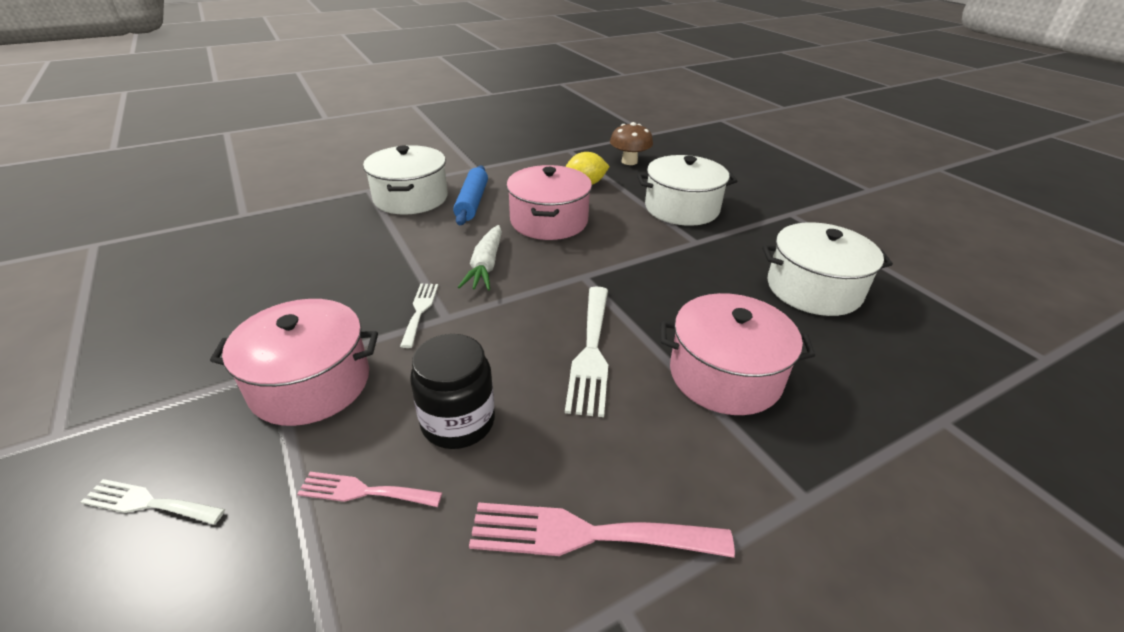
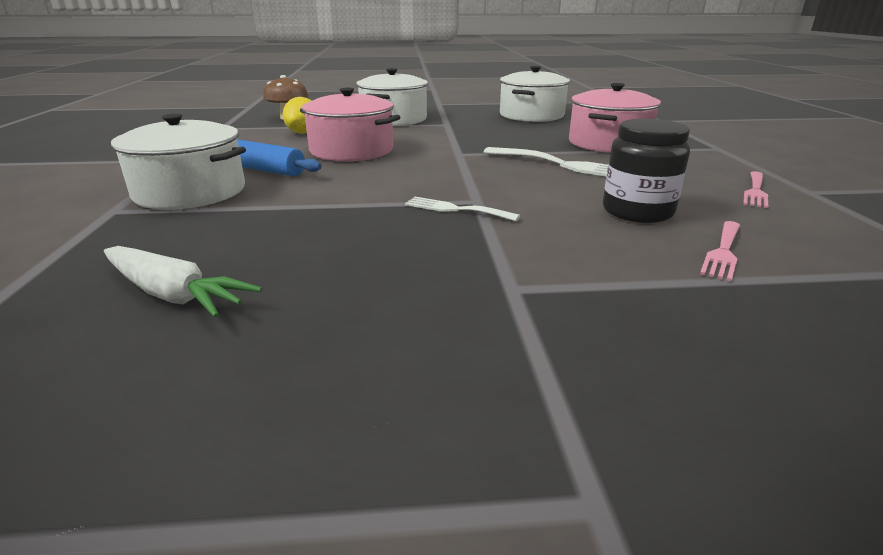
camera: 65 degrees left, 10 degrees down
(148, 503) = (757, 376): white fork -> none
(310, 383) = (553, 268): pink pot -> none
(486, 266) = (401, 178): white carrot -> white carrot (173, 294)
(586, 534) = (755, 191): pink fork -> pink fork, size x0.58

